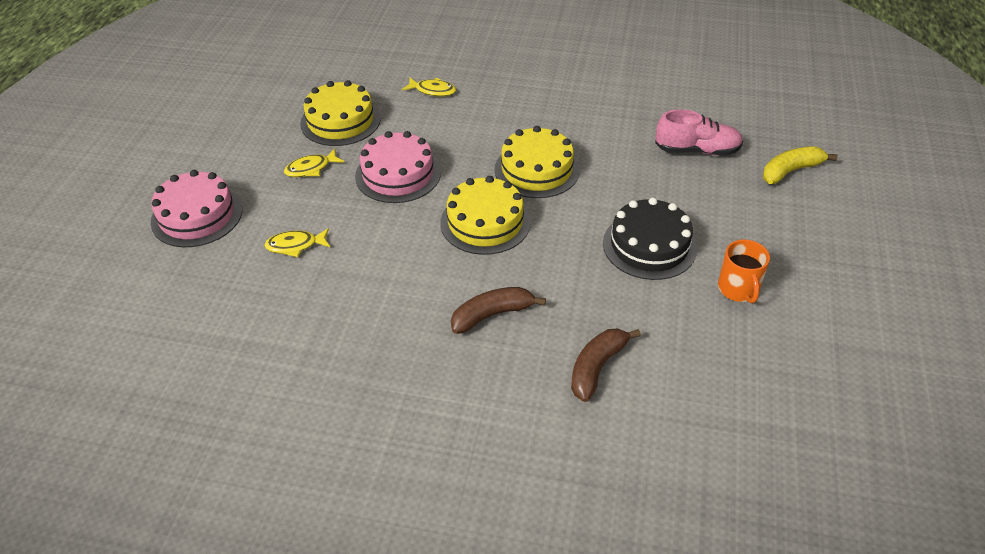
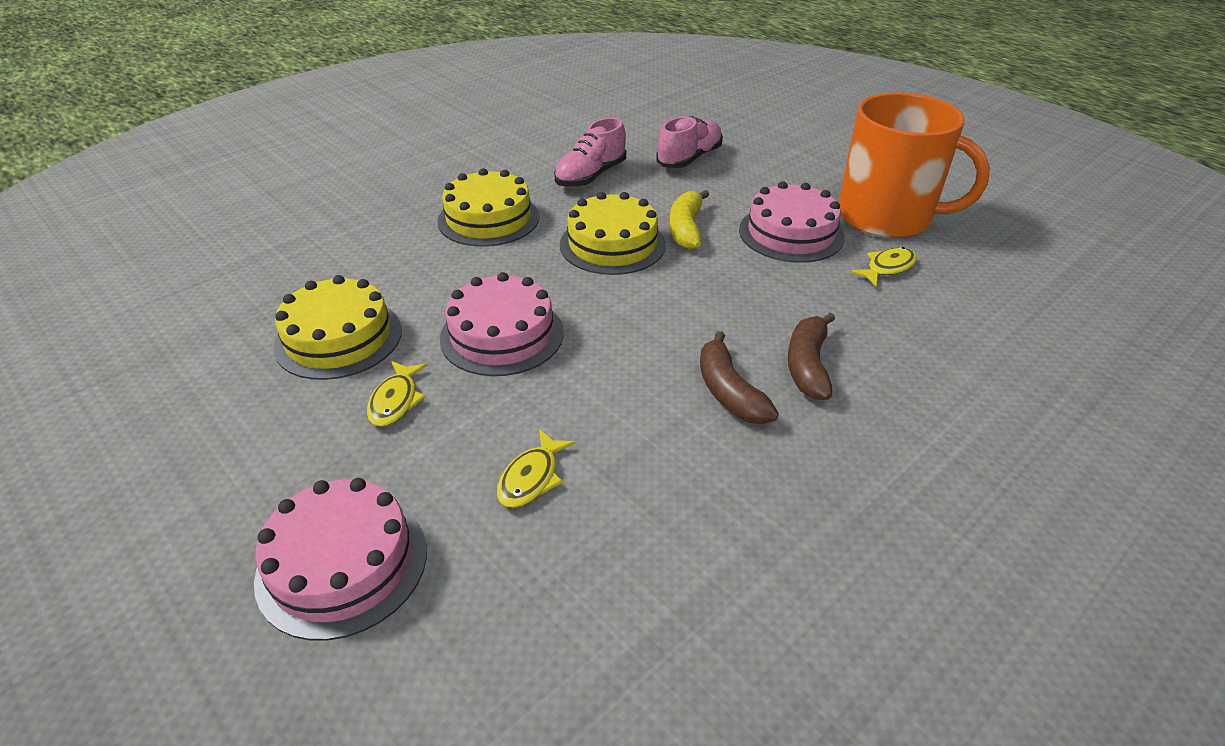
camera: 55 degrees left, 5 degrees down
(433, 91) = (390, 251): yellow fish -> yellow fish (887, 268)
(485, 222) = (657, 309): yellow cake -> yellow cake (488, 219)
(597, 367) = (935, 332): brown banana -> brown banana (729, 392)
(611, 119) = (591, 176): none -> pink shoe
(649, 245) = (791, 233): black cake -> pink cake
(738, 289) = (887, 217): orange mug -> orange mug, size x2.17
(791, 171) = (764, 135): yellow banana -> yellow banana (686, 228)

